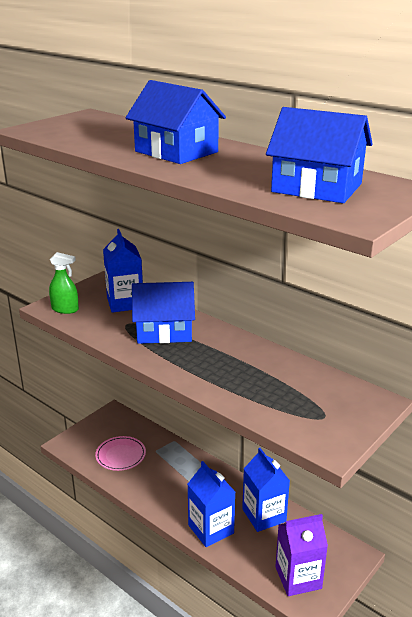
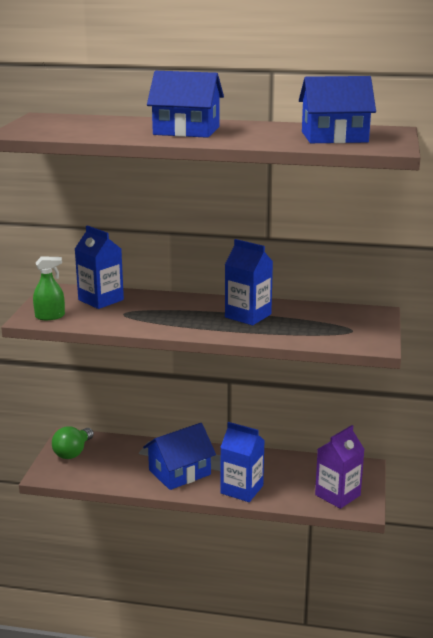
camera: 30 degrees left, 5 degrees down
(105, 429) = (73, 452): none -> green light bulb
(120, 455) = (109, 466): pink plate -> none
(164, 330) = (163, 310): blue house -> blue house (179, 472)
(264, 515) = (276, 466): blue carton -> blue carton (248, 316)

